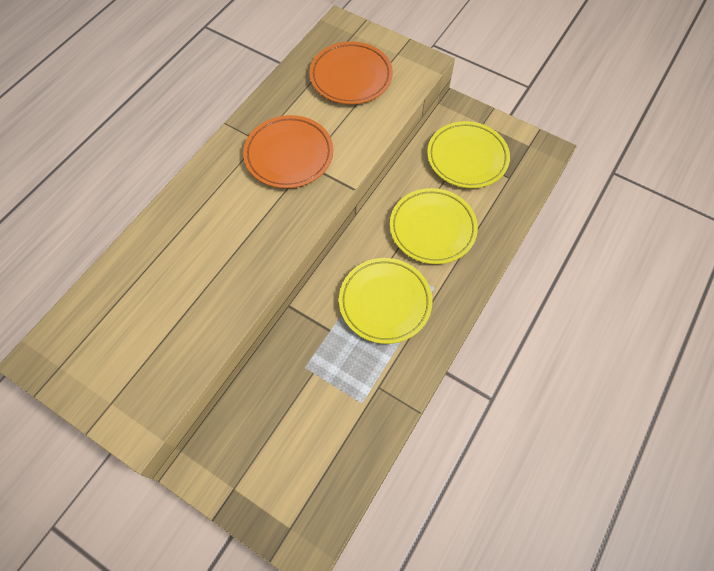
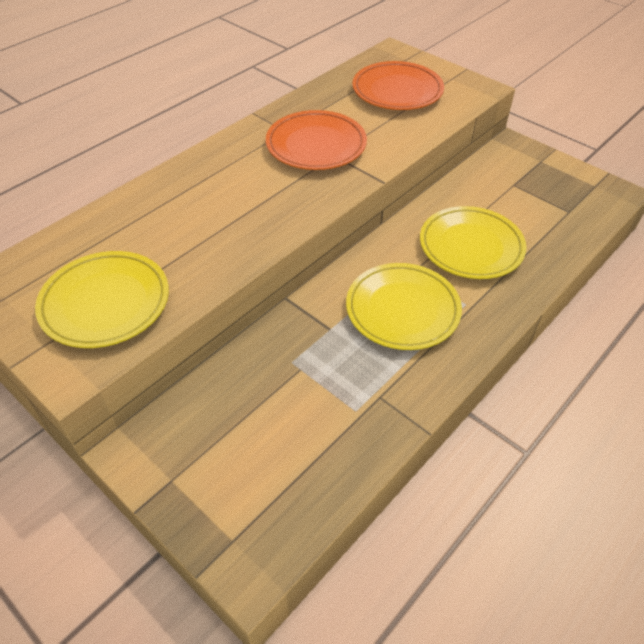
camera: 10 degrees right, 15 degrees down
(467, 158) = (520, 188): yellow plate -> yellow plate (105, 303)

